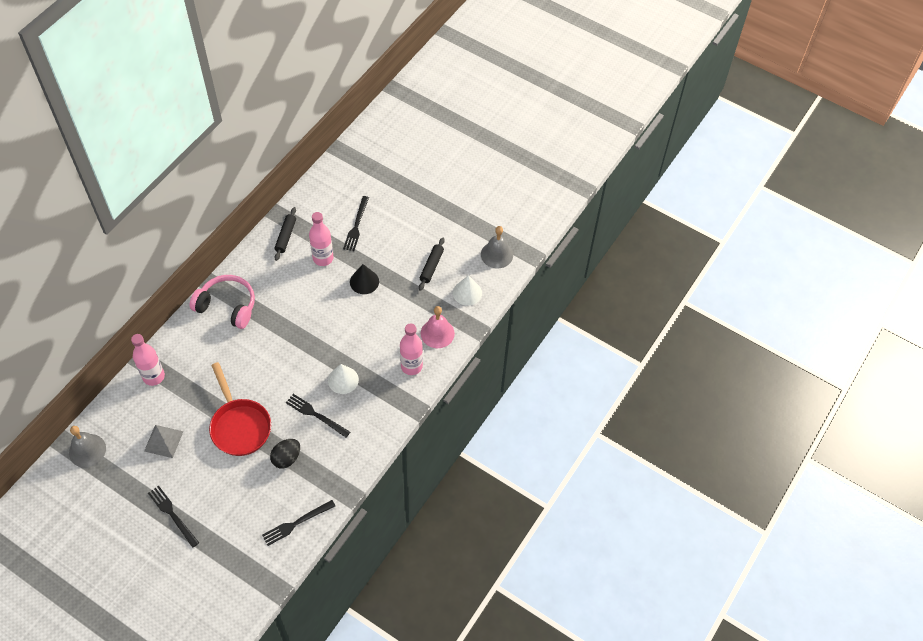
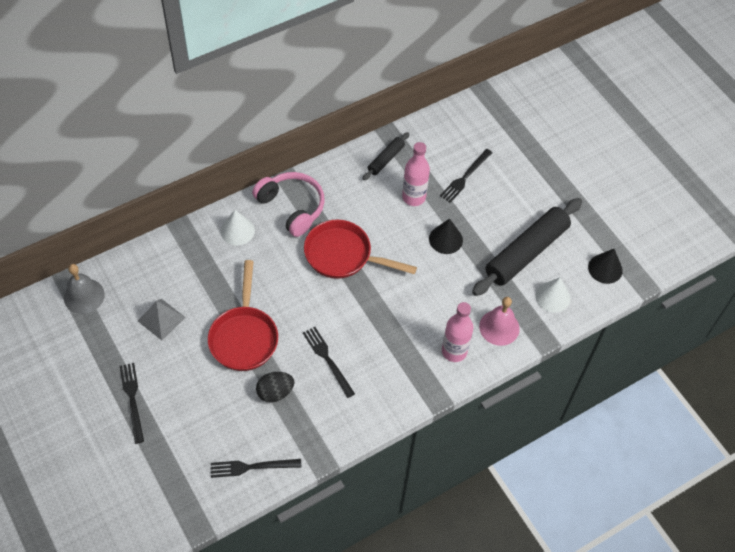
camera: 25 degrees right, 0 degrees up
(153, 376) = (184, 249): pink bottle -> none
(288, 328) = (343, 255): none -> red pan
(343, 380) = (374, 334): white cone -> white cone (237, 231)
(431, 266) = (526, 252): black rolling pin -> black rolling pin, size x2.05
(497, 254) = (605, 268): grey bell -> black cone

